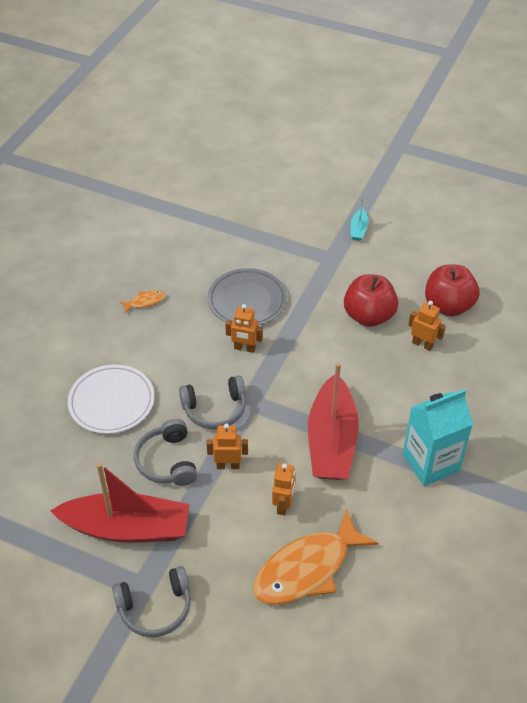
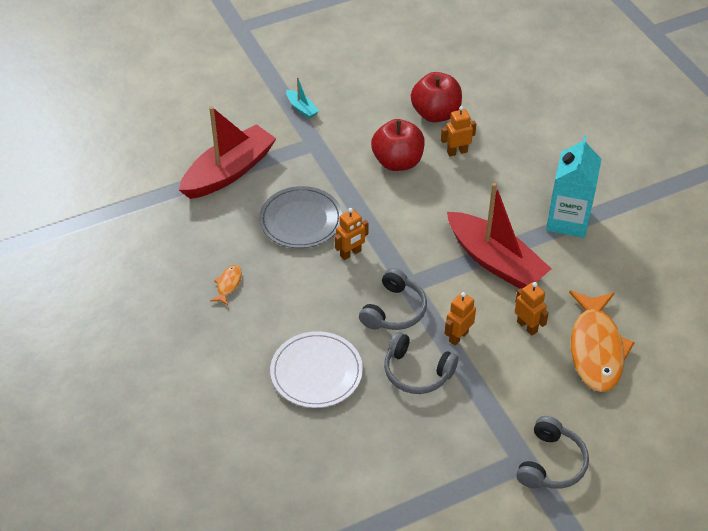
camera: 50 degrees left, 0 degrees up
(127, 528) = (459, 437): red boat -> red boat (229, 172)

